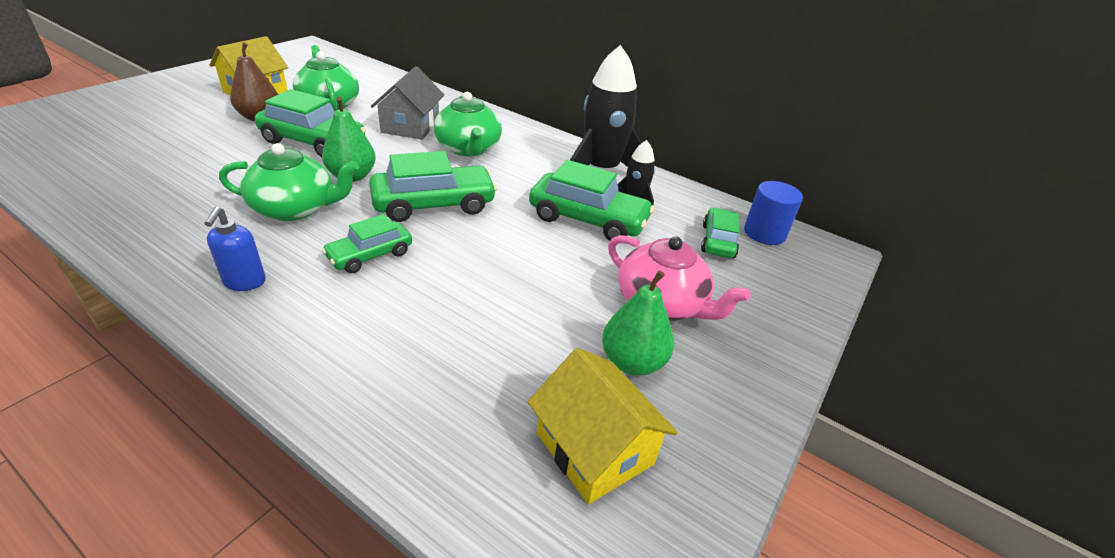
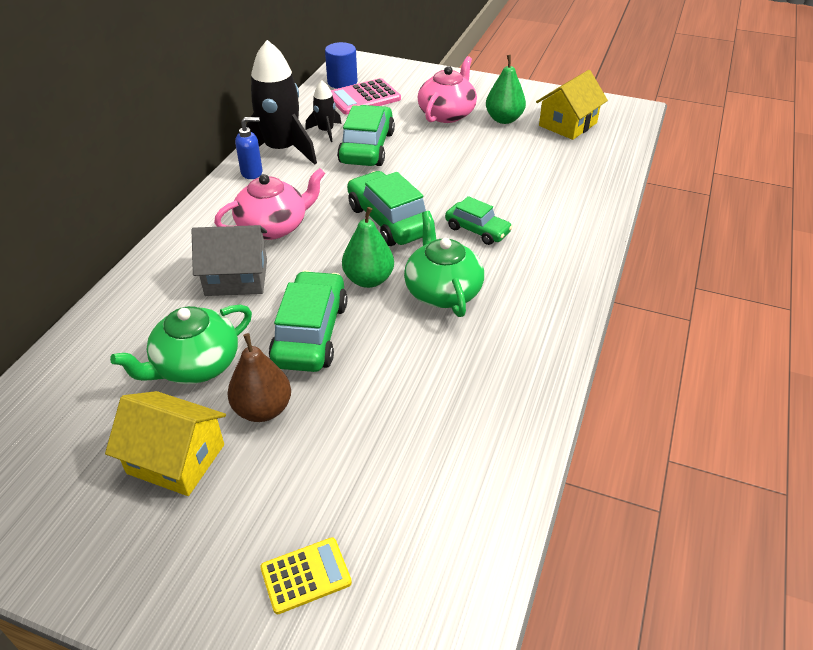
camera: 100 degrees left, 5 degrees up
(117, 111) = (306, 575): none -> yellow calculator
(244, 282) = (547, 274): blue soap dispenser -> blue soap dispenser (252, 173)
(468, 148) = (273, 227): green teapot -> pink teapot
(718, 241) = (364, 98): green car -> pink calculator

